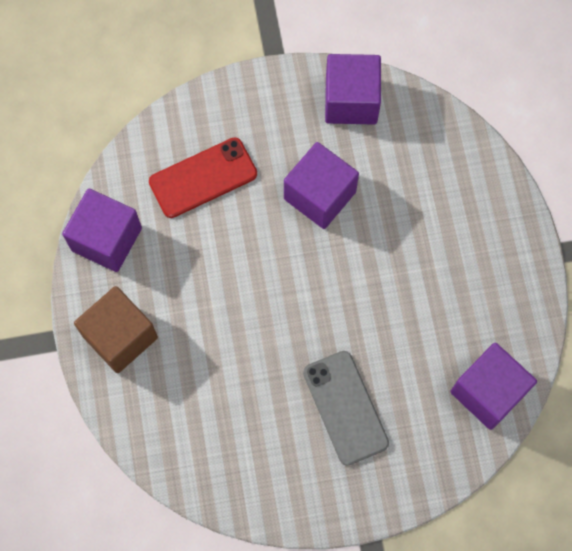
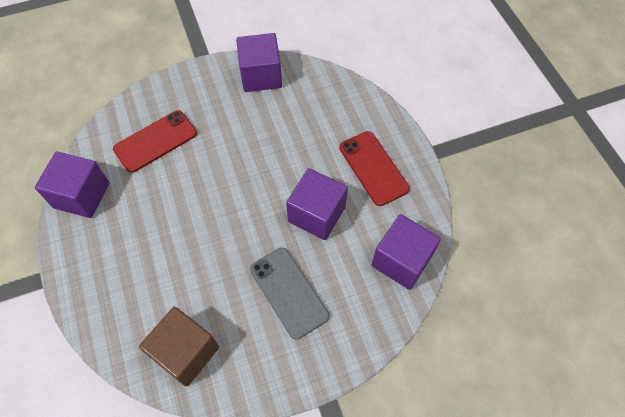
camera: 10 degrees left, 10 degrees down
(120, 337) = (96, 267): brown cube -> brown cube (185, 352)
(319, 195) = (246, 140): purple cube -> purple cube (316, 214)
(477, 262) = (373, 168): none -> red phone

